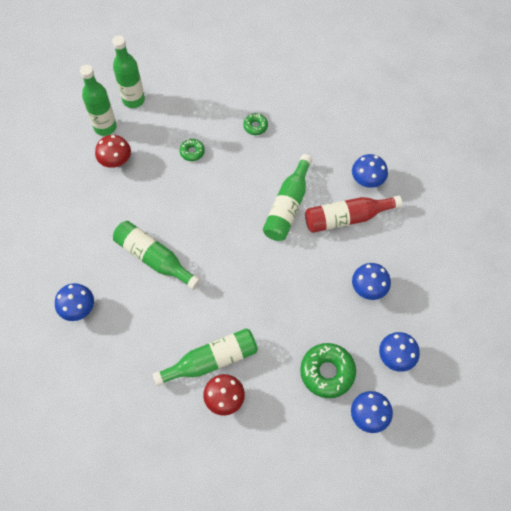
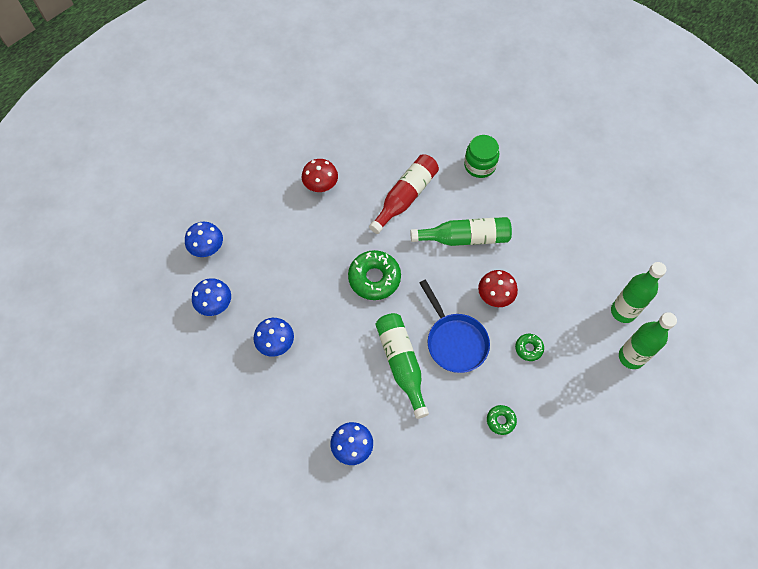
camera: 140 degrees right, 0 degrees up
(78, 308) = (479, 165): blue mushroom -> green jar
(116, 161) = (580, 289): red mushroom -> red mushroom (495, 296)
(211, 360) = (352, 202): green bottle -> none
(237, 193) = (454, 341): none -> blue pan
(327, 372) = (261, 255): green donut -> green donut (374, 278)
(347, 218) = (342, 393): red bottle -> red bottle (405, 197)

